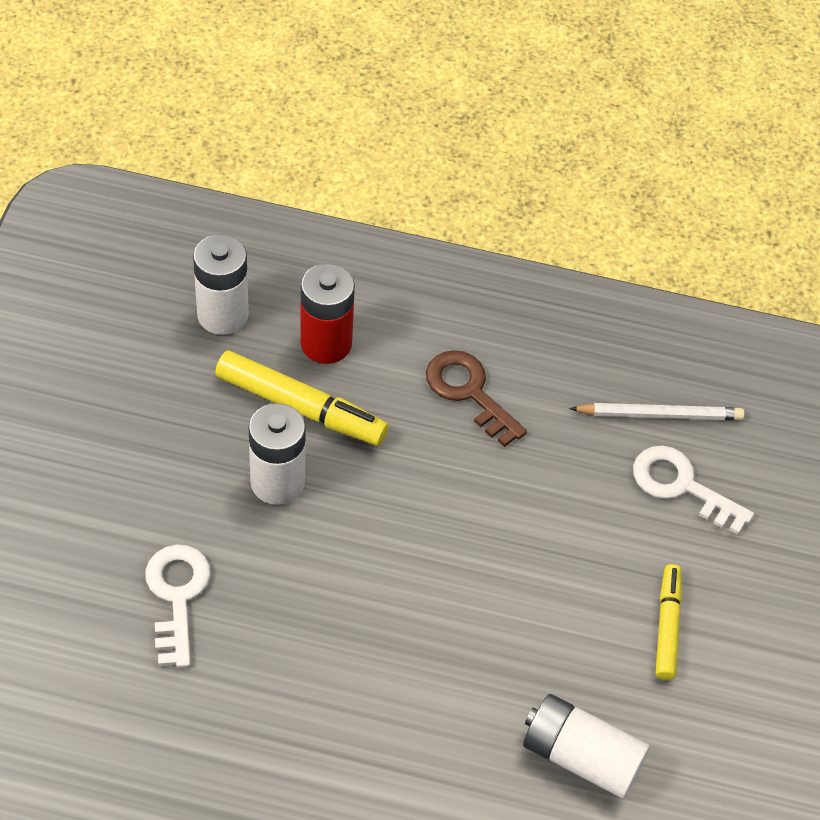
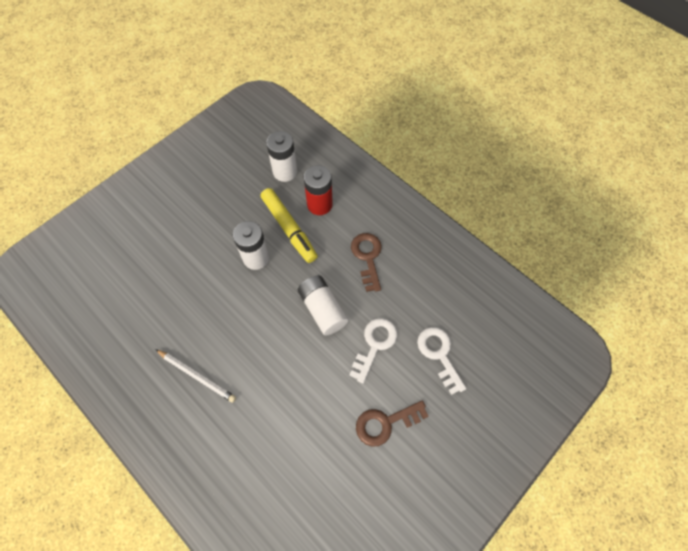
camera: 35 degrees right, 10 degrees up
(177, 596) = (180, 288): white key -> white key (375, 344)
(581, 757) = (300, 467): white battery -> white battery (322, 309)
(659, 415) = (451, 312): white pencil -> white pencil (197, 376)
(667, 626) = (385, 423): yellow marker -> brown key

